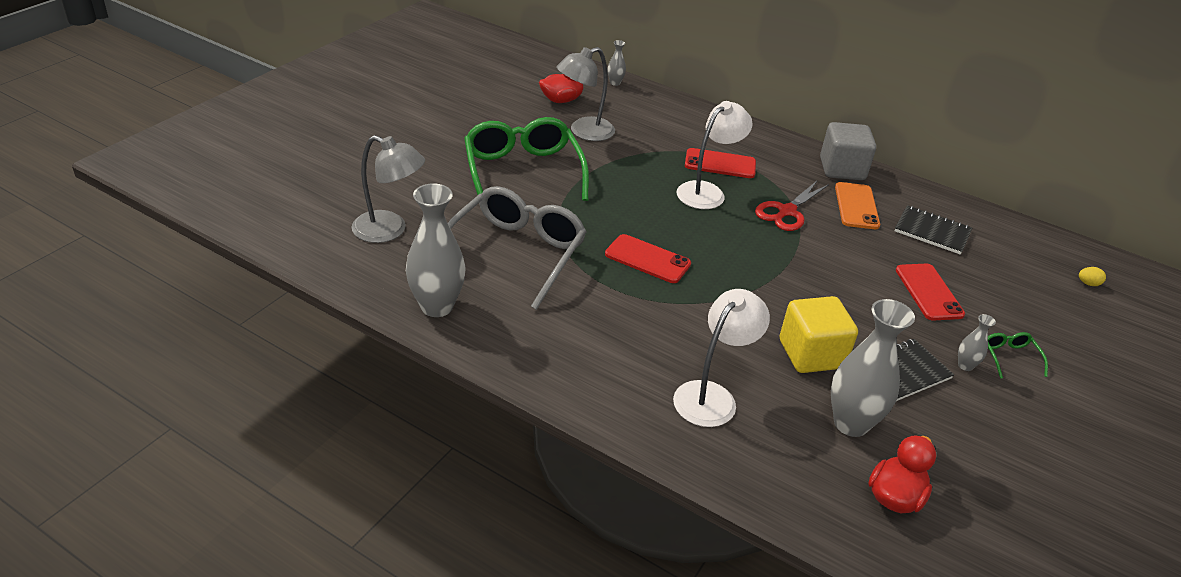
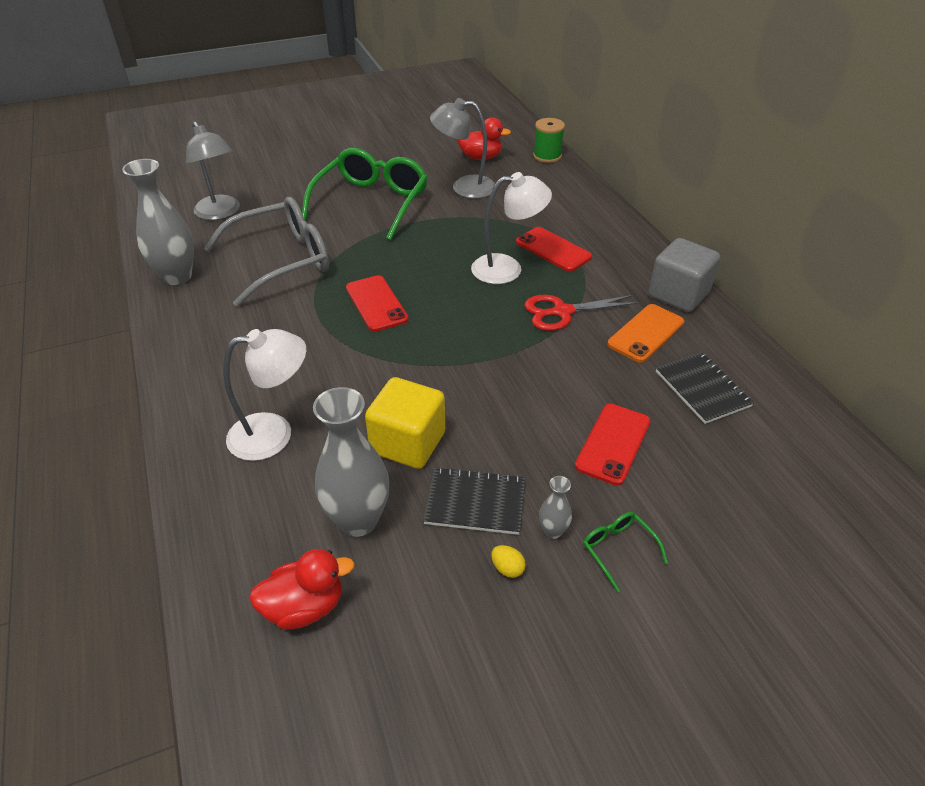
camera: 40 degrees right, 5 degrees up
(615, 83) = (547, 156): grey vase -> green spool
(1009, 357) = (618, 549): green glasses -> green glasses turned 60 degrees counterclockwise
(1088, 283) = (841, 525): yellow egg -> yellow egg (507, 568)

